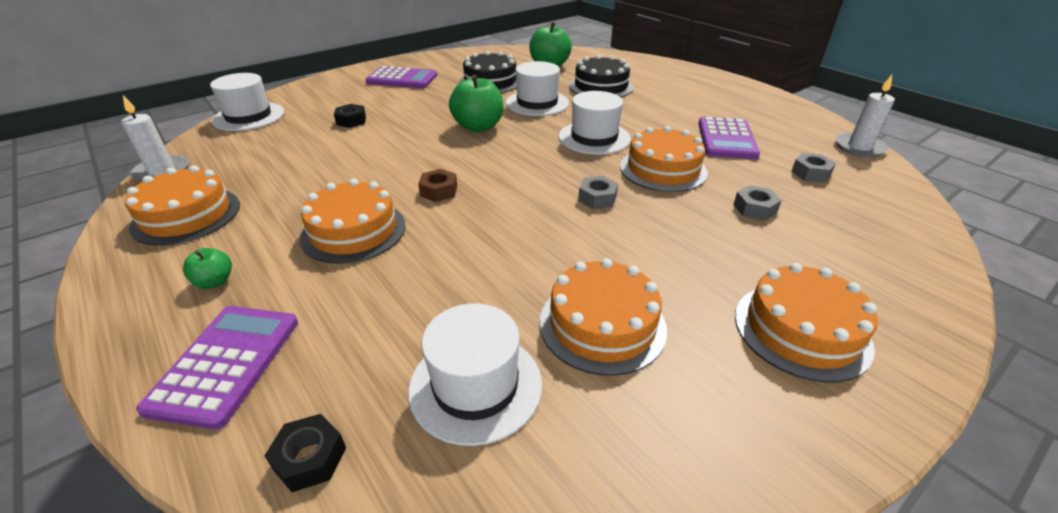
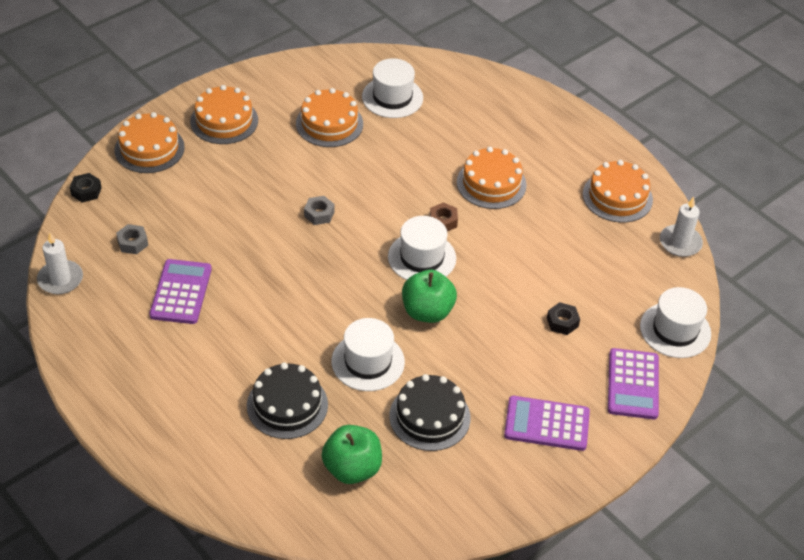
camera: 175 degrees right, 10 degrees up
(215, 282) = (555, 147): green apple -> none
(226, 364) = (514, 106): purple calculator -> purple calculator (633, 384)
(310, 458) = (454, 74): black nut -> black nut (86, 191)
(594, 138) = (311, 293): white hat -> white hat (422, 257)
(663, 169) = (257, 248): orange cake -> orange cake (149, 148)
(754, 209) = (202, 204): grey nut -> none

